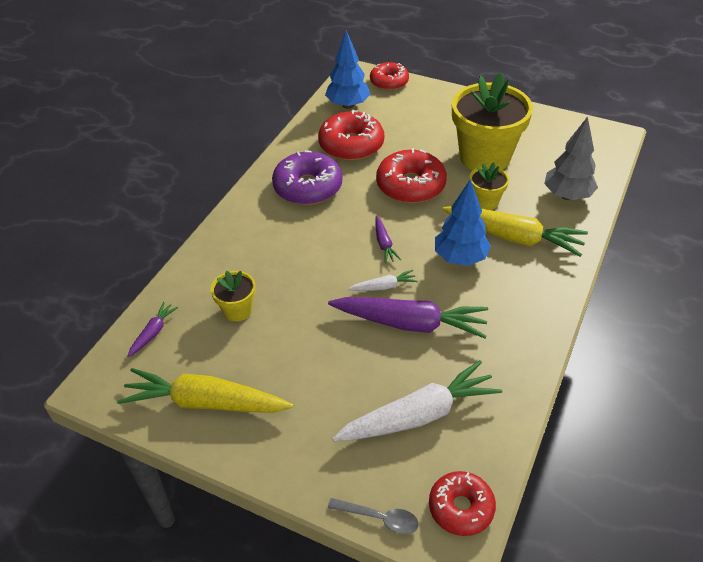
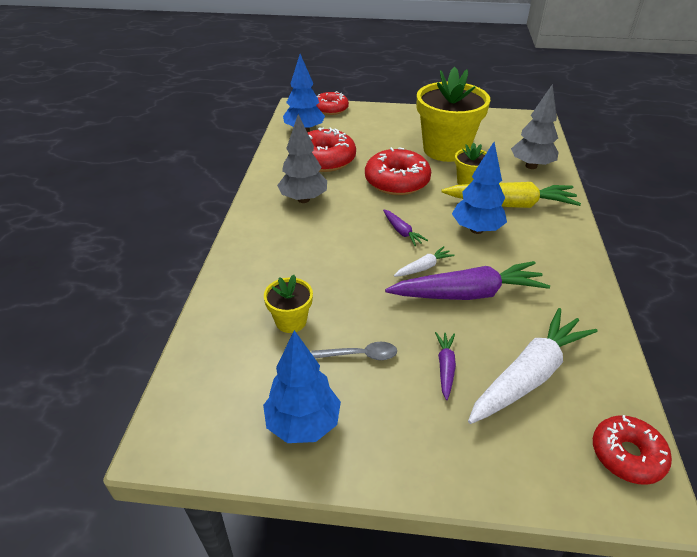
camera: 20 degrees left, 5 degrees down
(153, 333) = (208, 365): purple carrot -> purple carrot (445, 367)
(205, 402) = (303, 424): yellow carrot -> blue tree
(308, 187) = (303, 199): purple donut -> grey tree
(379, 518) = (557, 492): grey spoon -> grey spoon (360, 355)

